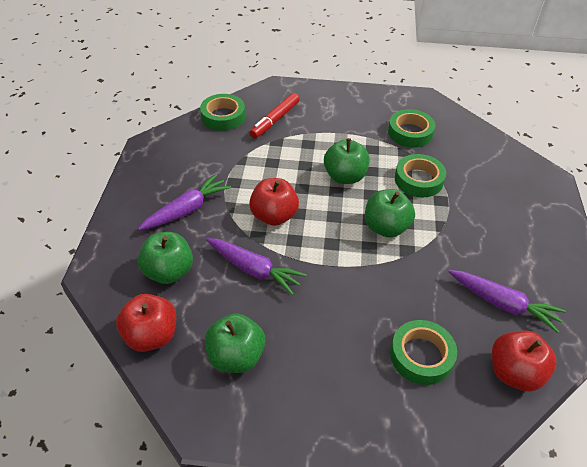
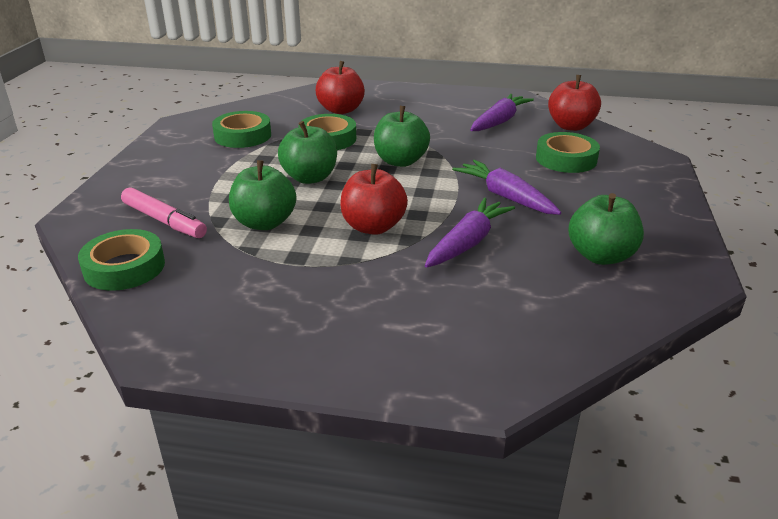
camera: 85 degrees left, 15 degrees down
(151, 336) = (590, 321): red apple -> red apple (341, 110)
(169, 272) = (476, 311): green apple -> green apple (264, 223)
(187, 209) = (348, 298): purple carrot -> purple carrot (505, 196)
(275, 120) = (164, 221): red marker -> pink marker

